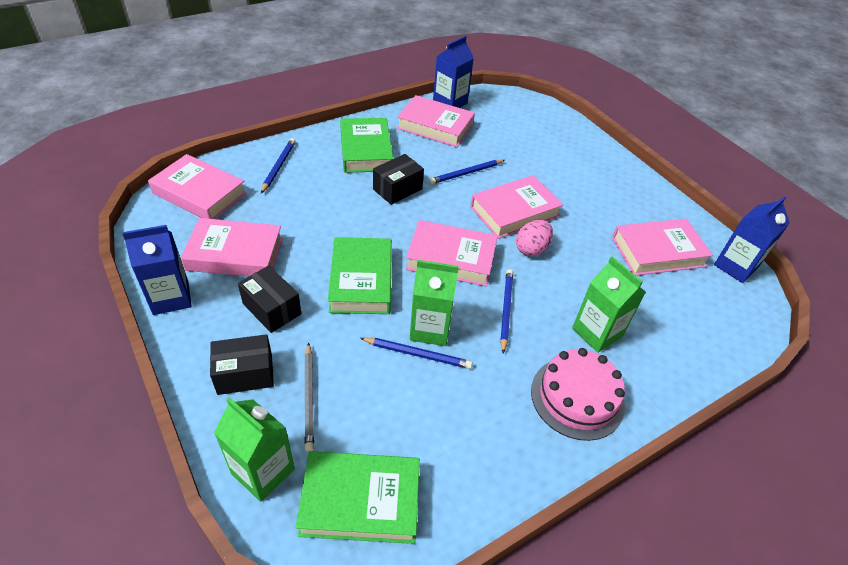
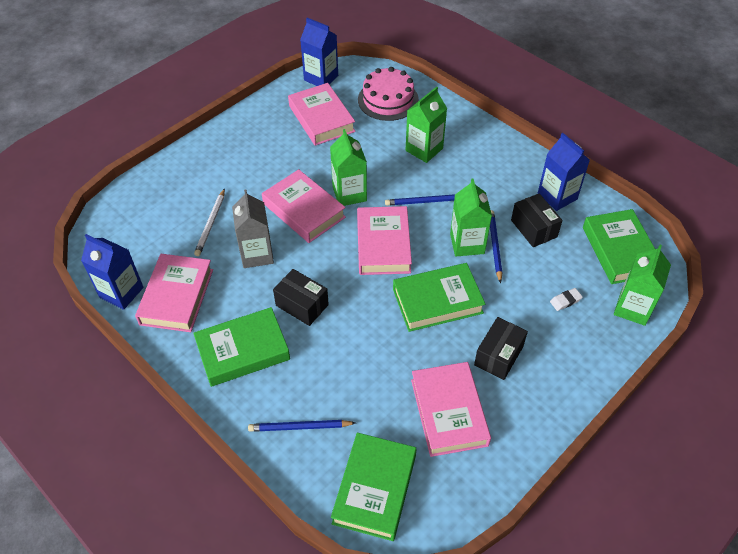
camera: 100 degrees left, 5 degrees up
(171, 298) = (525, 441): blue carton -> blue carton (557, 196)
(199, 193) = (375, 489): pink book -> green book
(245, 374) = (568, 349): black box -> black box (533, 228)
(309, 397) = (565, 301): grey pencil -> white eraser
(466, 173) = (257, 254): blue pencil -> grey carton
(511, 153) = (211, 224): none -> white pencil
(531, 249) = (349, 194): pink egg -> green carton
(577, 397) = (486, 156): pink cake -> pink cake (388, 100)

